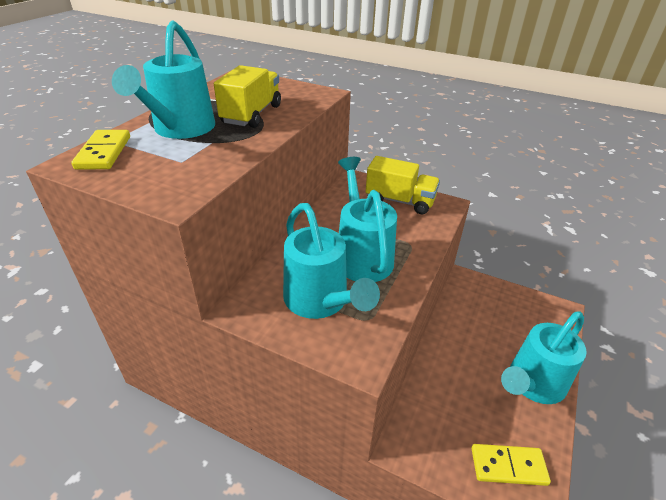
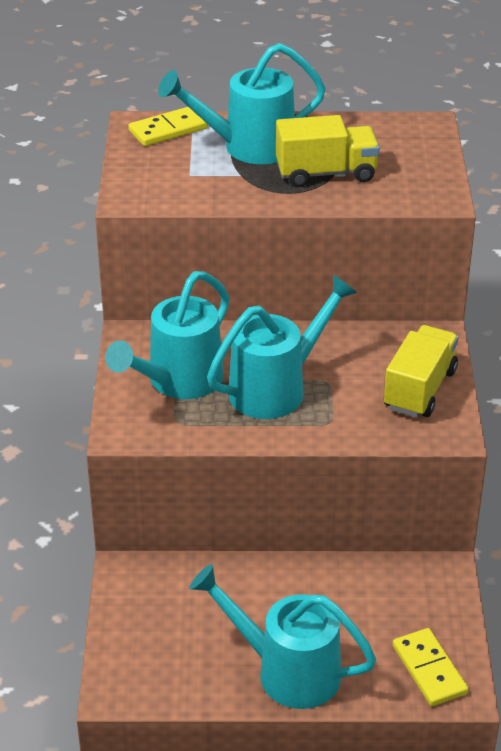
camera: 65 degrees right, 0 degrees up
(400, 201) = (420, 389): yellow truck -> yellow truck turned 150 degrees counterclockwise
(508, 466) = (153, 662): yellow domino -> yellow domino (429, 670)

